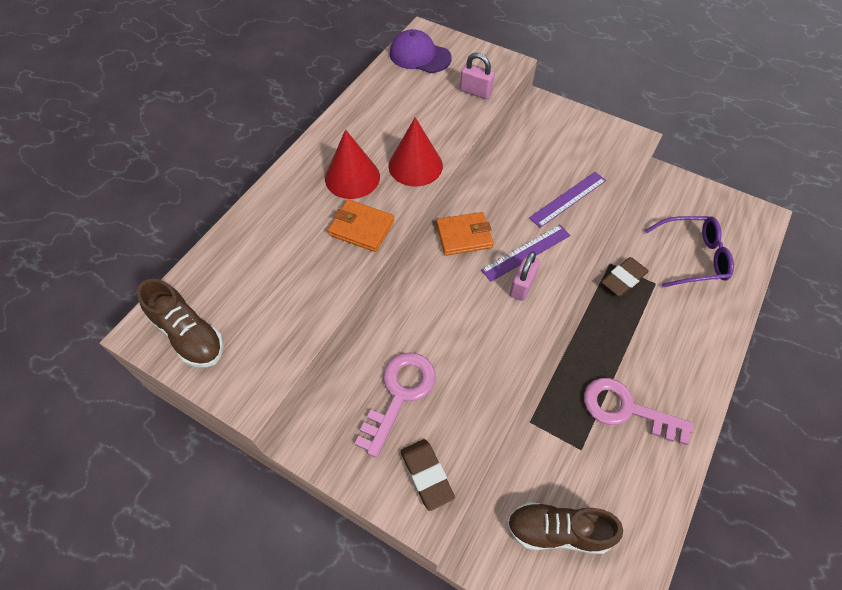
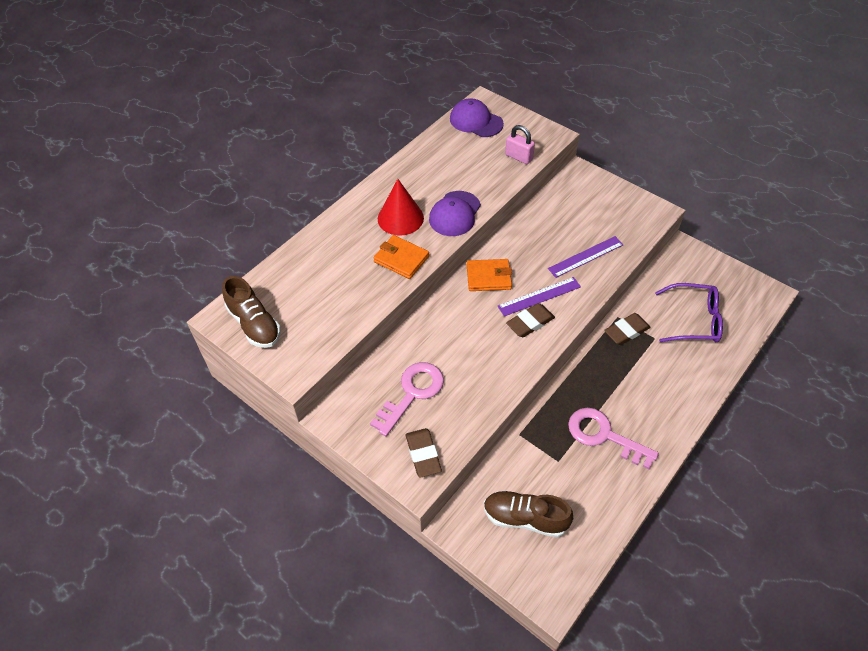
camera: 10 degrees right, 5 degrees down
(415, 165) = (455, 214): red cone -> purple cap
(522, 286) = (530, 323): pink padlock -> brown eraser

